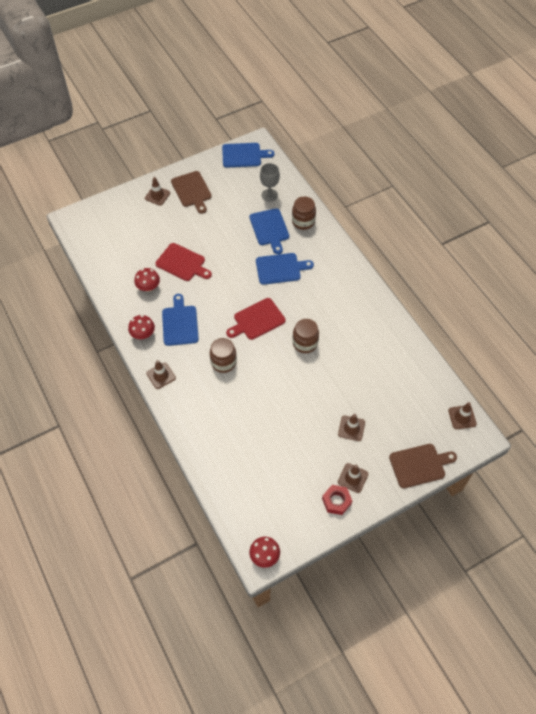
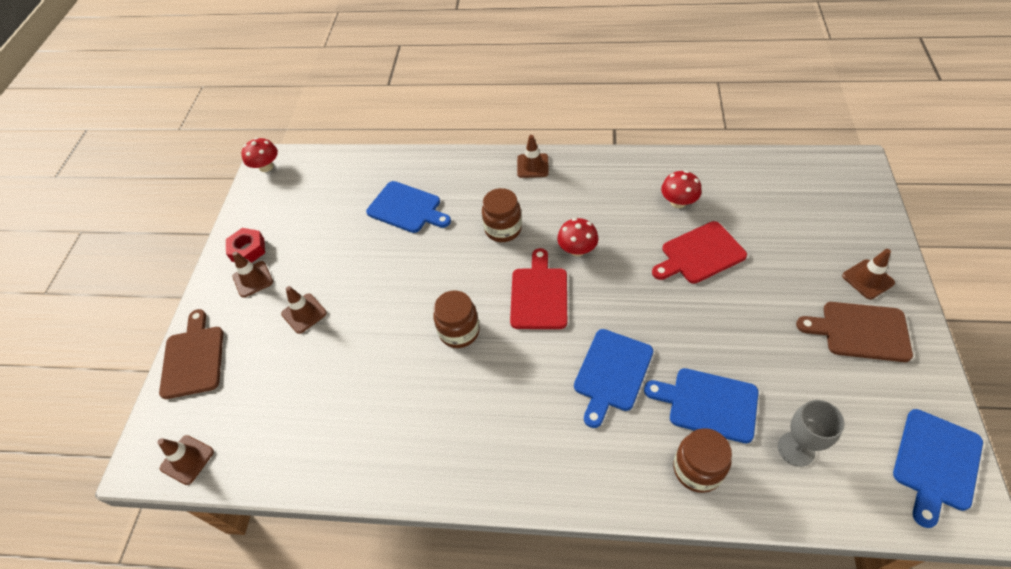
camera: 130 degrees right, 5 degrees down
(143, 334) = (604, 171): red mushroom -> red mushroom (577, 249)
(180, 323) = (595, 211): blue cutting board -> blue cutting board (407, 208)
(419, 465) = (193, 358): brown cutting board -> brown cutting board turned 150 degrees clockwise

